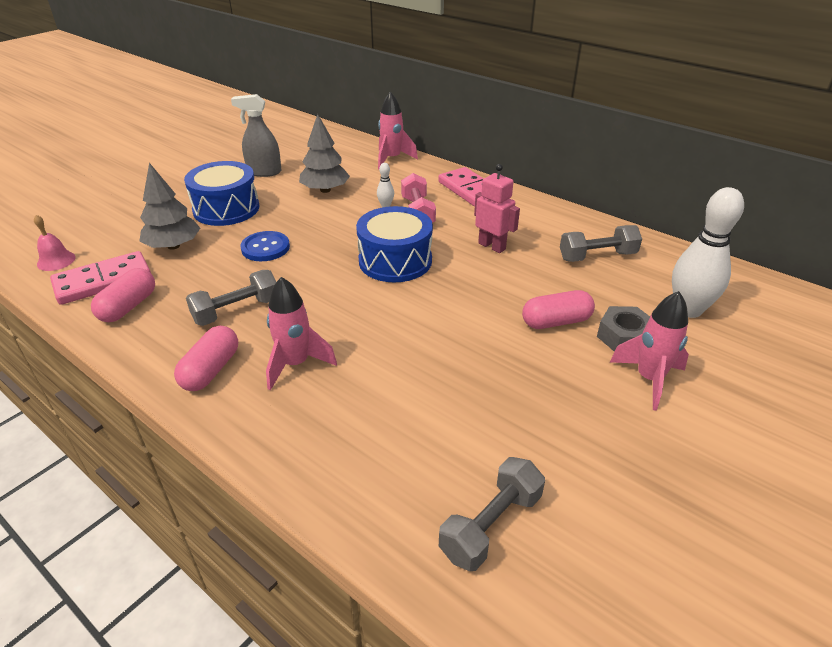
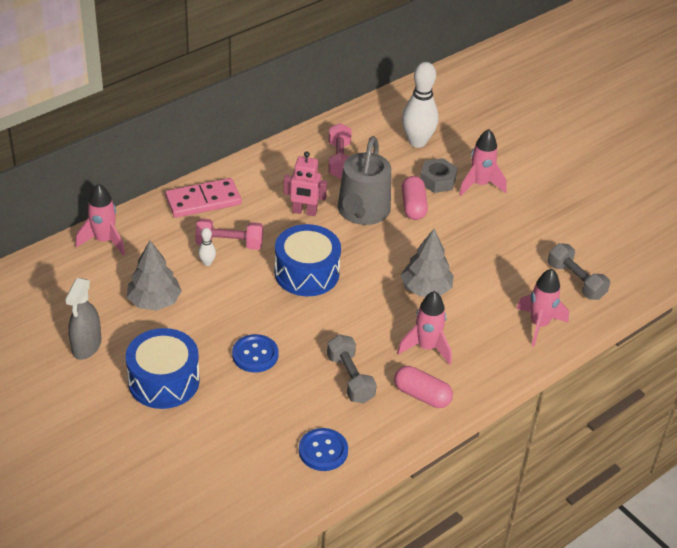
camera: 80 degrees left, 5 degrees up
(56, 260) = (222, 516): pink bell -> none
(103, 281) = (274, 473): pink domino -> none
(128, 307) = (323, 451): pink capsule -> blue button
(173, 246) = (226, 423): grey tree -> grey tree (426, 289)
(367, 481) = (539, 325): none -> pink rocket
(492, 246) = (304, 212): pink robot -> pink robot turned 135 degrees counterclockwise
(517, 284) = (362, 212): none -> grey watering can
(597, 256) = (339, 160): grey dumbbell -> pink dumbbell

